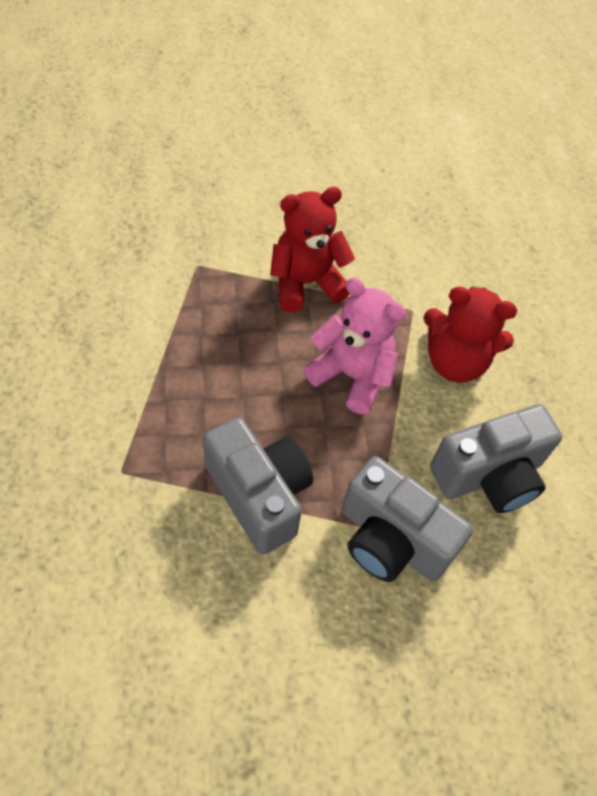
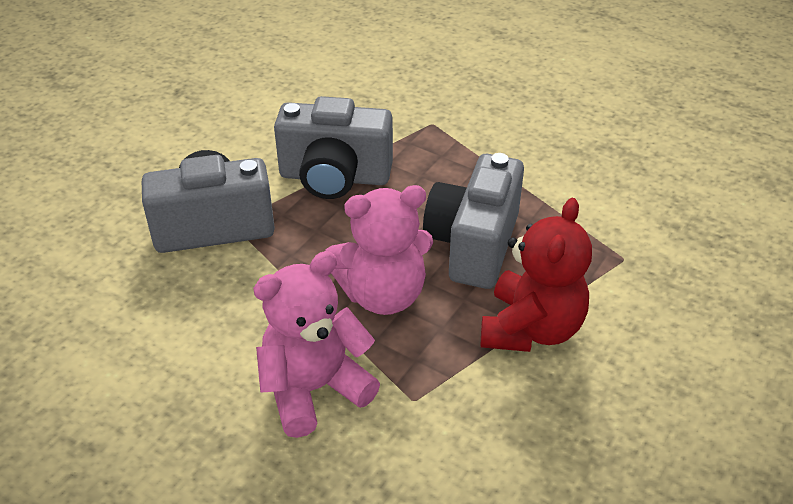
camera: 135 degrees right, 15 degrees down
(455, 361) = (314, 389): red teddy bear -> pink teddy bear
(489, 475) = (181, 324): grey camera -> grey camera (473, 245)

